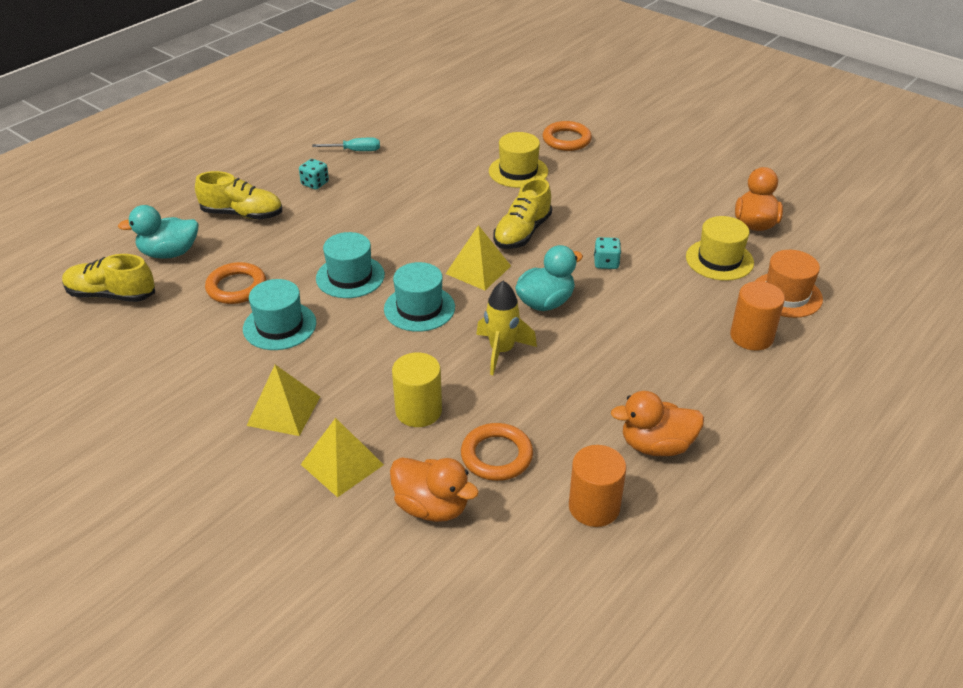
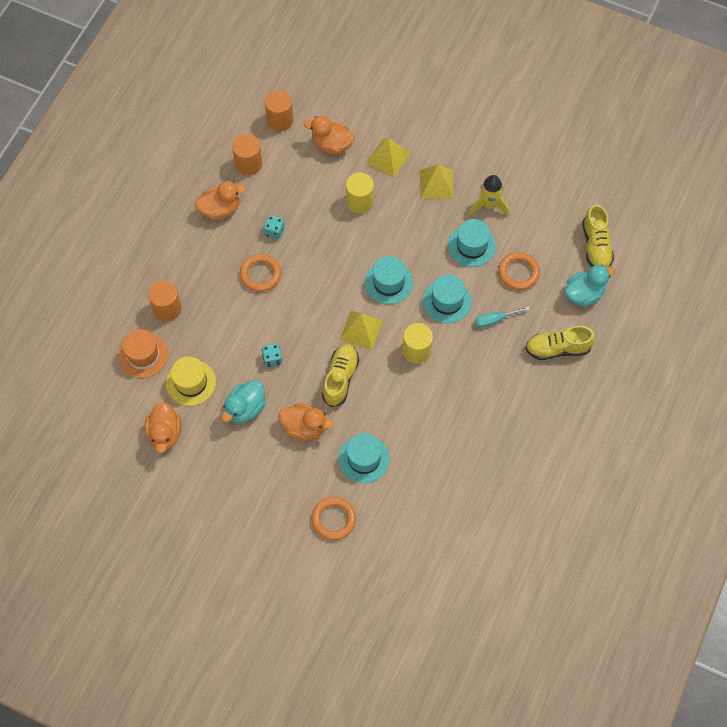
camera: 165 degrees right, 25 degrees up
(111, 295) = (596, 246): yellow shoe -> yellow shoe turned 90 degrees clockwise
(315, 183) = (522, 400): turquoise dice -> turquoise dice (274, 231)
(356, 151) = (510, 455): turquoise screwdriver -> turquoise screwdriver (494, 320)
(415, 240) = (416, 351): none -> yellow cylinder
(496, 455) = (307, 182): orange ring -> orange ring (260, 274)
(501, 351) = (324, 258): yellow rocket -> yellow rocket (489, 205)
(516, 574) = (280, 120): none -> orange cylinder
(518, 171) = (364, 459): yellow hat -> turquoise hat
(545, 302) = (306, 308): turquoise duck -> turquoise duck (245, 408)
(580, 202) = (304, 427): none -> orange duck

